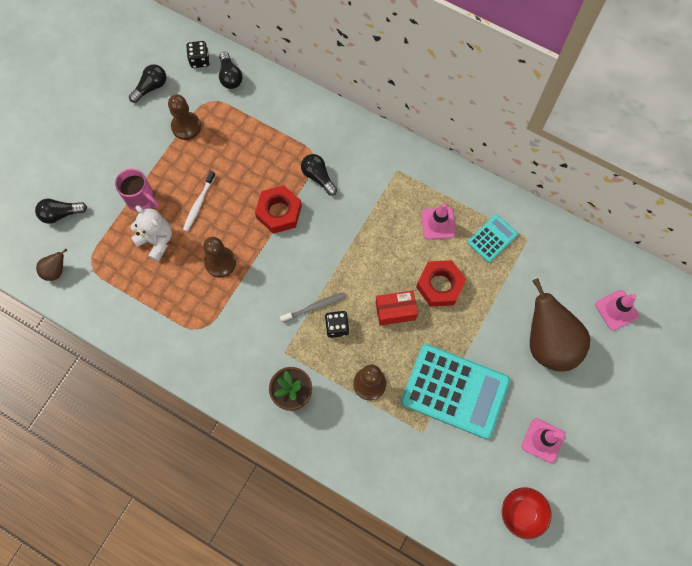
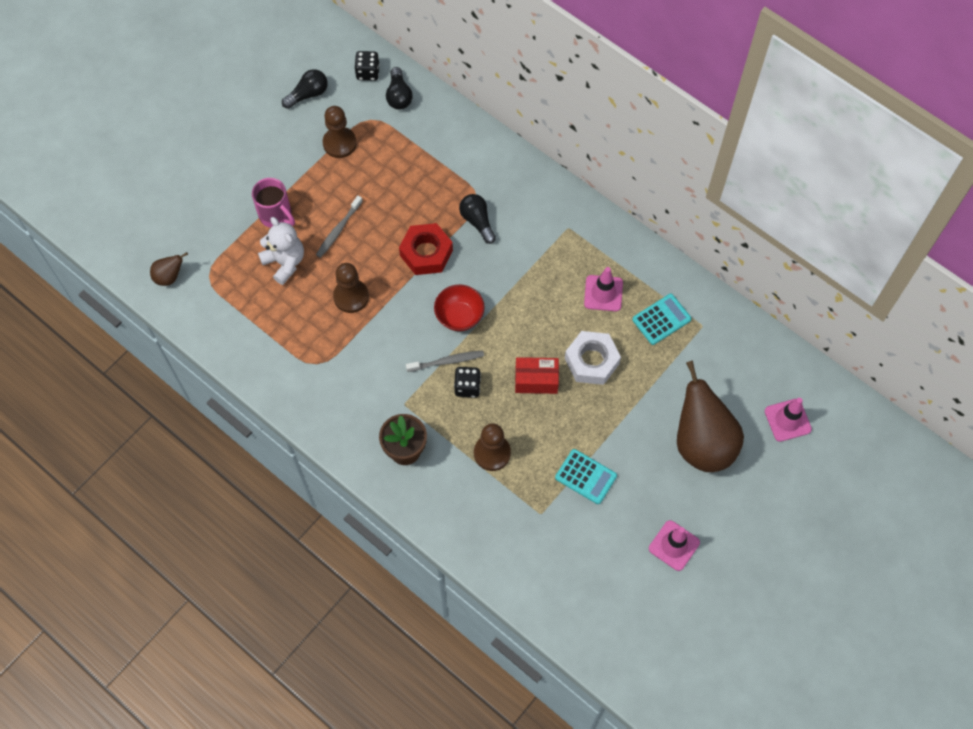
camera: 10 degrees right, 5 degrees down
(61, 214) = (185, 217): black light bulb -> none
(199, 204) = (338, 230): white toothbrush -> grey toothbrush
(440, 285) = (591, 361): red nut -> white nut
(455, 391) = (585, 477): turquoise calculator -> turquoise calculator, size x0.49
(521, 513) = (634, 618): red bowl -> red bowl (459, 316)

